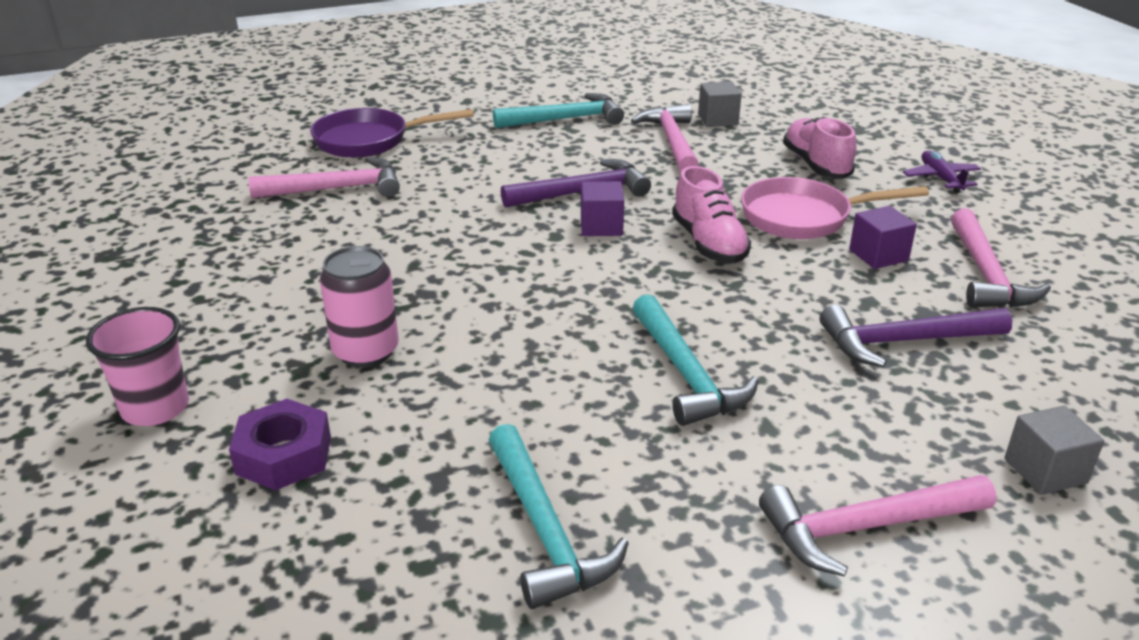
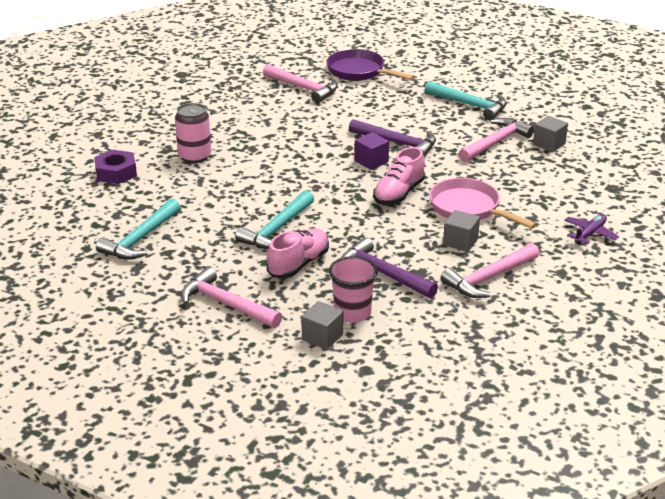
camera: 50 degrees right, 0 degrees up
(155, 408) = (109, 137): pink cup -> pink cup (352, 313)
(816, 165) = (540, 192): pink shoe -> pink shoe (298, 264)
(878, 255) = (460, 242): purple cube -> grey cube

